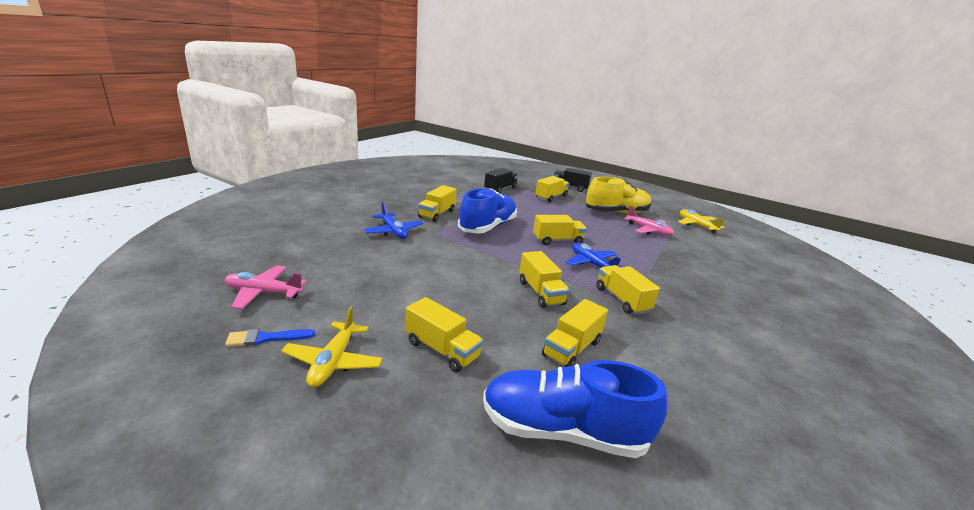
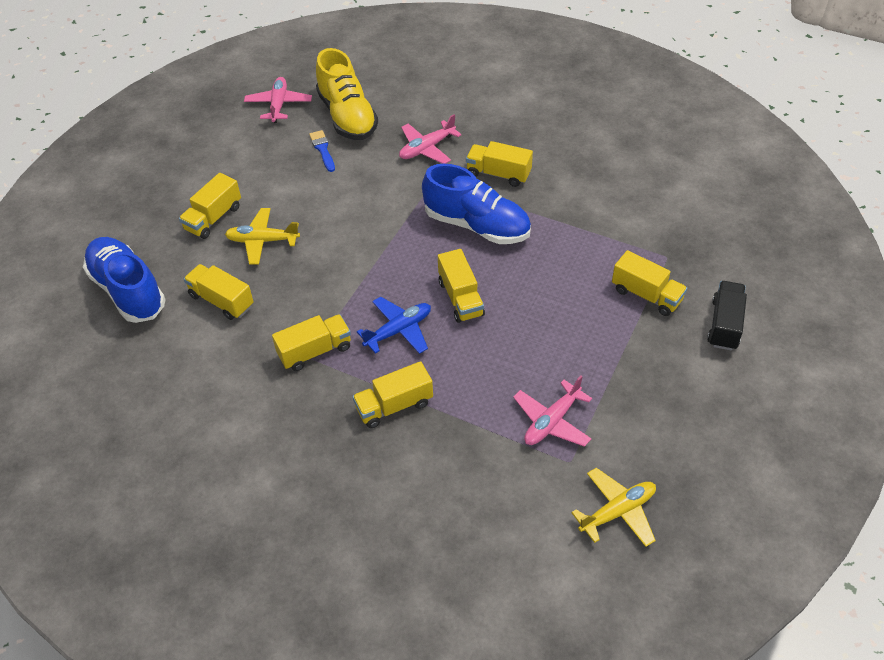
camera: 90 degrees right, 25 degrees up
(266, 338) = (219, 127): blue brush -> blue brush (323, 149)
(333, 362) = (196, 165): yellow plane -> yellow plane (262, 241)
(393, 231) = (427, 148): blue plane -> pink plane
(500, 189) = (646, 229): black truck -> none
(540, 292) = (316, 279): yellow truck -> yellow truck (394, 406)
(562, 431) = (128, 290): blue shoe -> blue shoe turned 45 degrees counterclockwise
(616, 212) = (619, 385): yellow shoe -> yellow shoe (347, 116)

